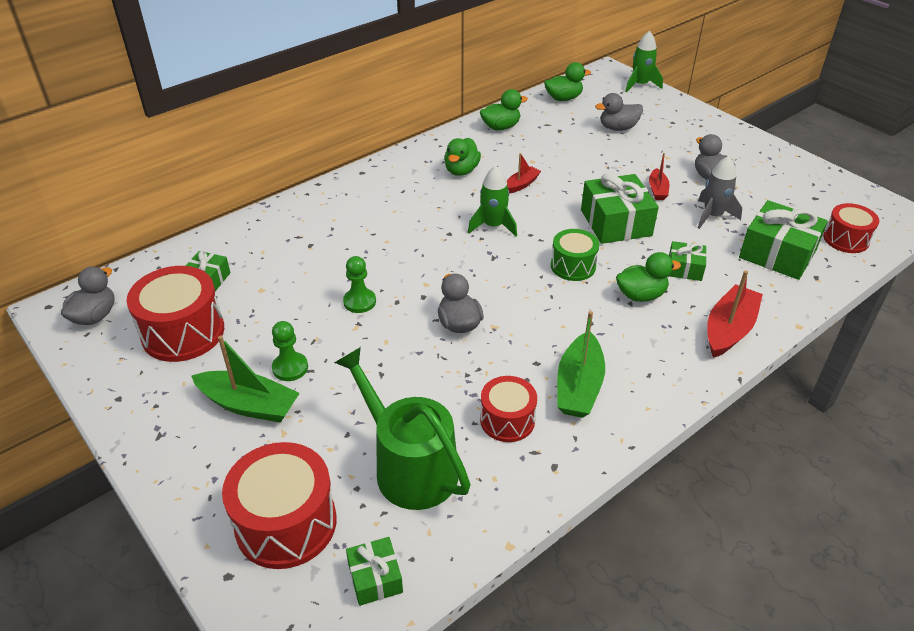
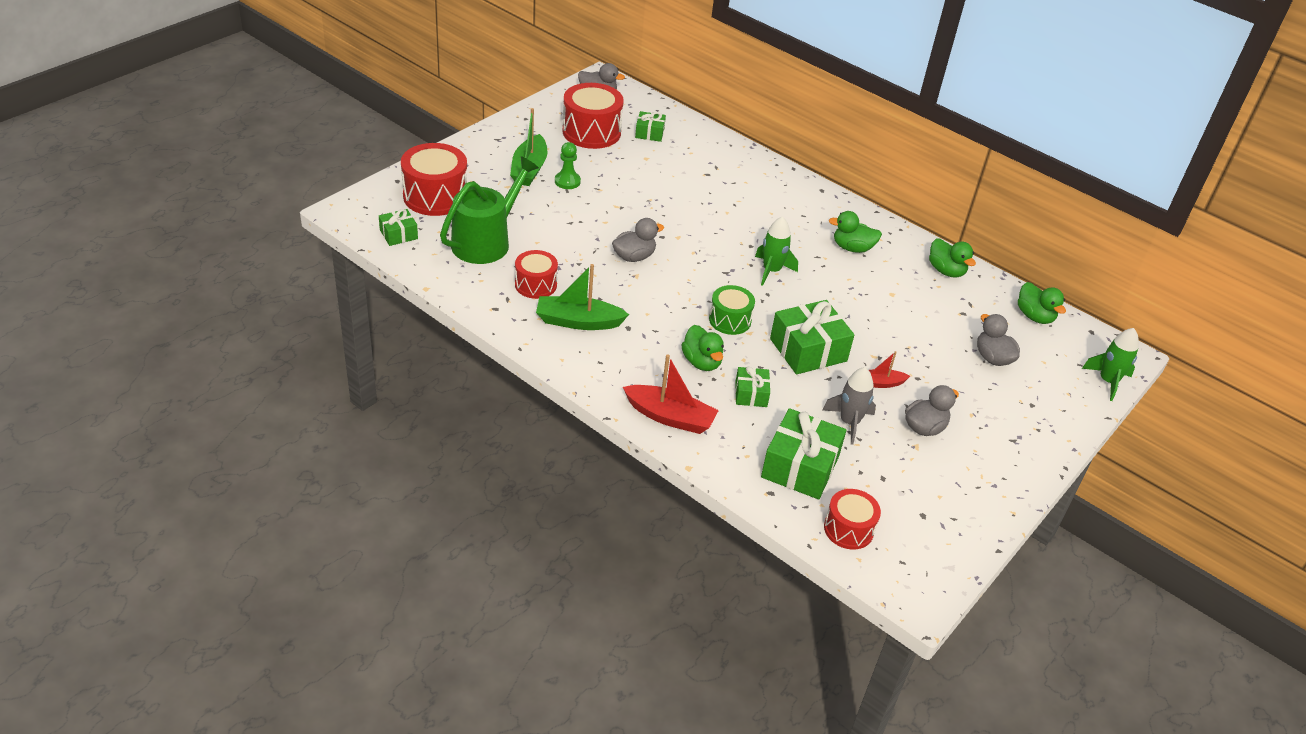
camera: 75 degrees right, 0 degrees up
(359, 302) = (646, 205): green pawn -> none
(521, 184) = (846, 287): red boat -> none

